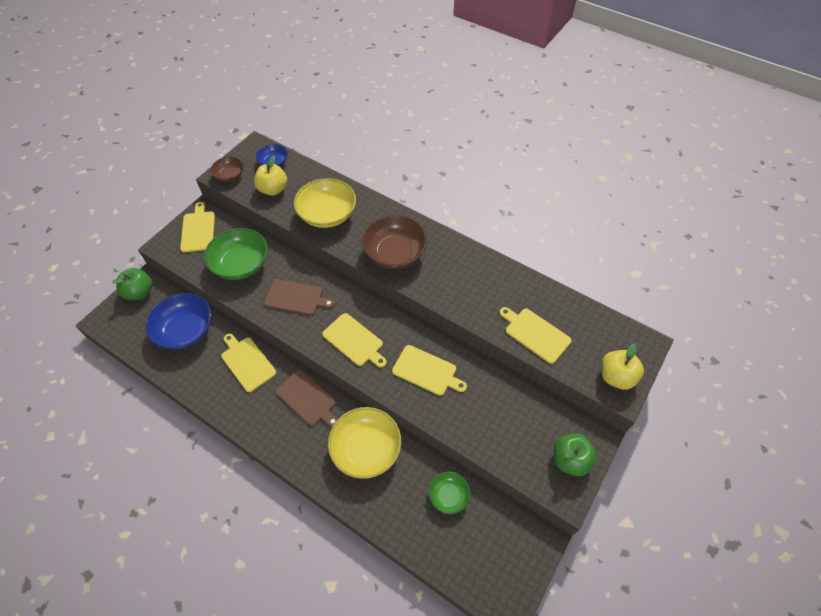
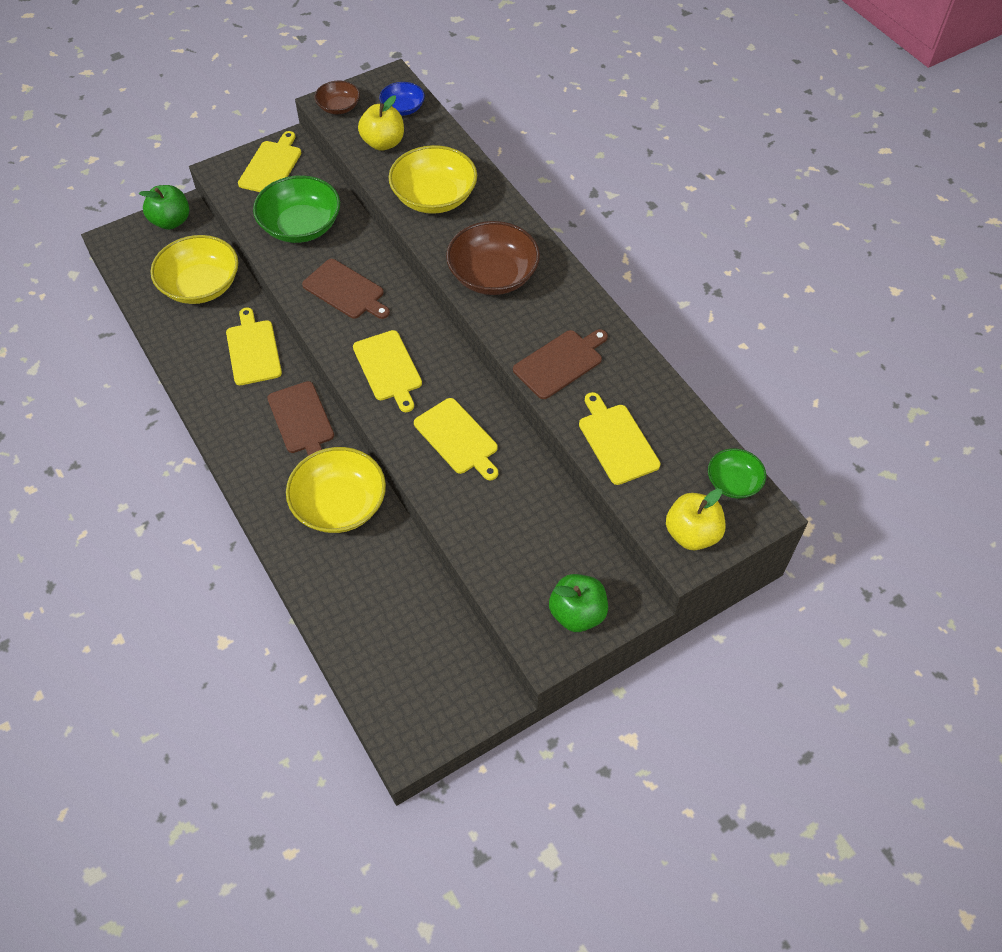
camera: 25 degrees right, 0 degrees up
(185, 330) = (201, 285): blue bowl -> yellow bowl
(448, 495) = (409, 598): green bowl -> green bowl (733, 482)
(470, 295) = (560, 363): none -> brown cutting board

